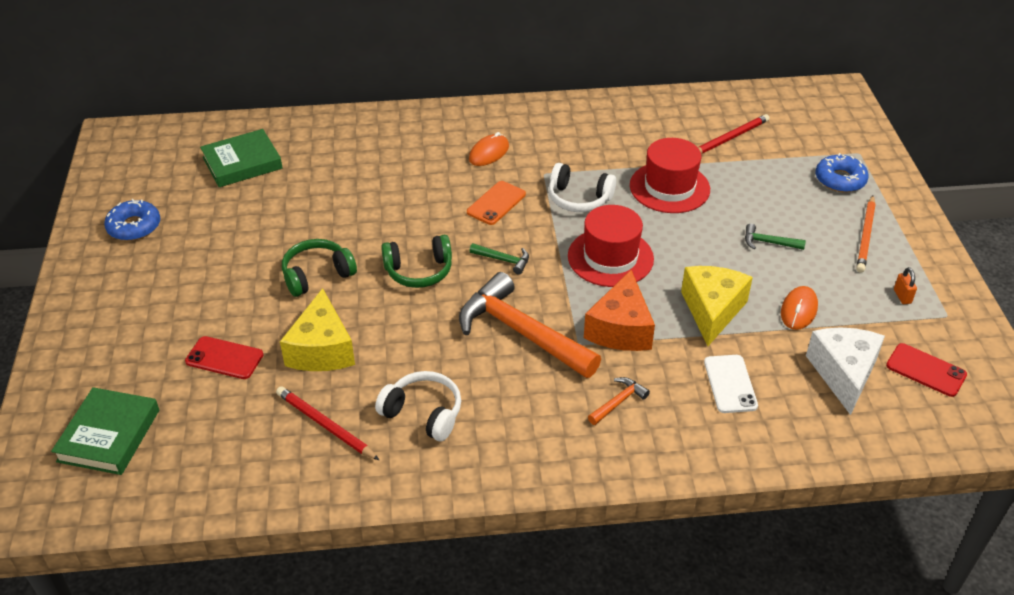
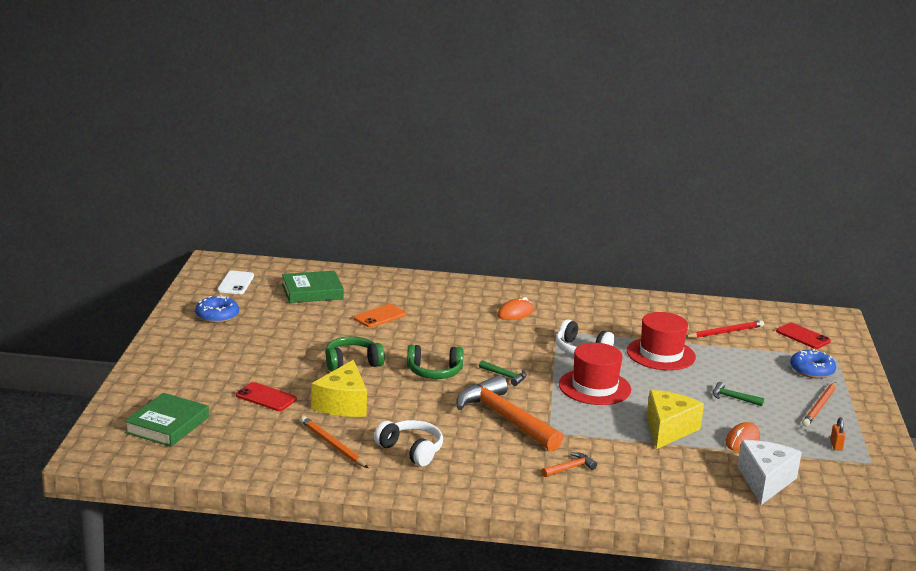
camera: 10 degrees right, 20 degrees down
(325, 425) = (332, 445): red pencil -> orange pencil
(496, 203) = (511, 343): orange phone -> orange phone (380, 316)
(620, 329) = (587, 428): orange cheese -> none
(730, 384) = (666, 472): white phone -> white phone (235, 283)
(925, 370) = (837, 490): red phone -> red phone (803, 336)

